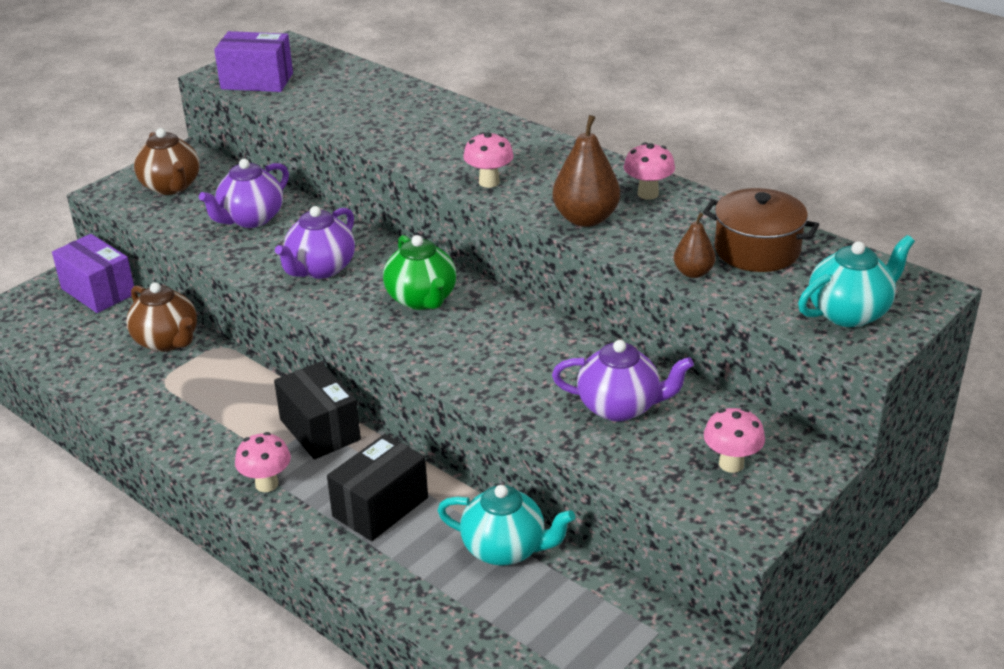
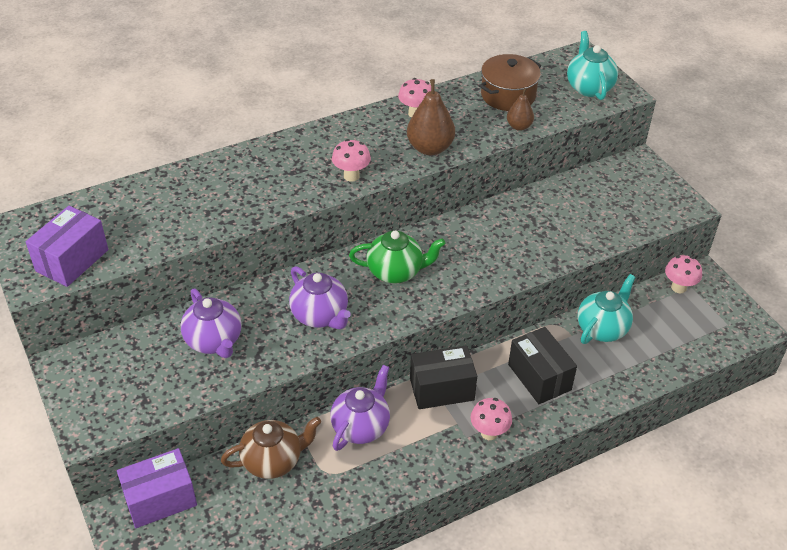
camera: 70 degrees left, 10 degrees up
(171, 187) = (116, 384): brown teapot -> none
(620, 407) = (563, 218): purple teapot -> purple teapot (361, 427)
(731, 464) = (633, 194): pink mushroom -> pink mushroom (678, 287)

